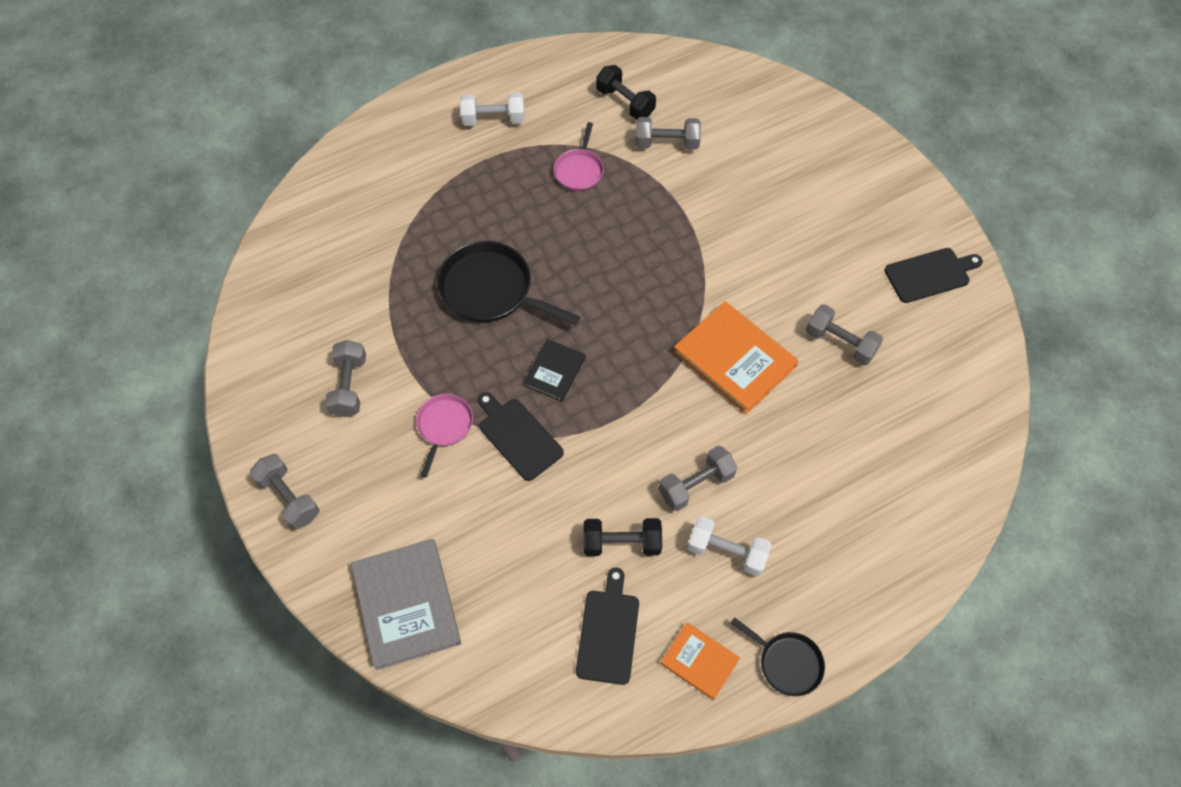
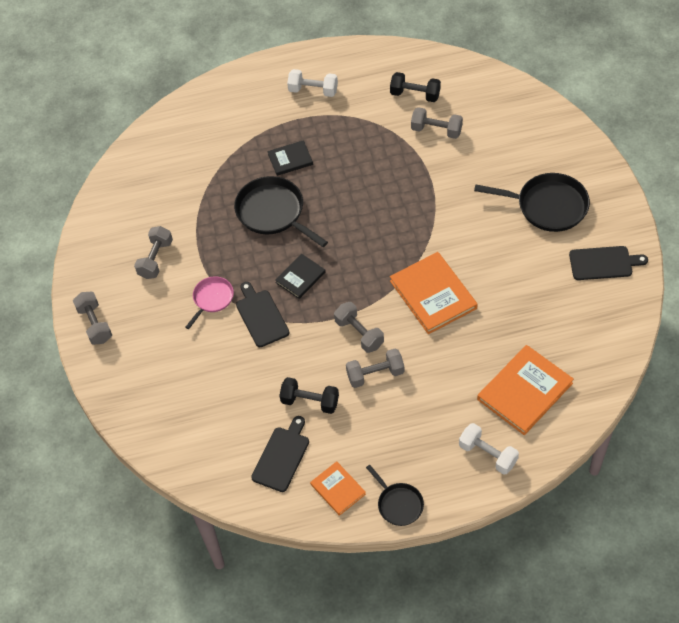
camera: 20 degrees right, 5 degrees down
(406, 604) = (152, 409): grey book -> none
(491, 214) = (290, 159): none -> black book
(579, 170) = (364, 139): pink pan -> none
(625, 102) = (415, 95): black dumbbell -> black dumbbell turned 45 degrees counterclockwise
(727, 552) = (381, 423): white dumbbell -> white dumbbell (487, 454)
(837, 214) = (548, 206): none -> black pan
(840, 343) = (516, 299): grey dumbbell -> grey dumbbell (359, 333)
(894, 465) = (524, 391): none -> orange book

